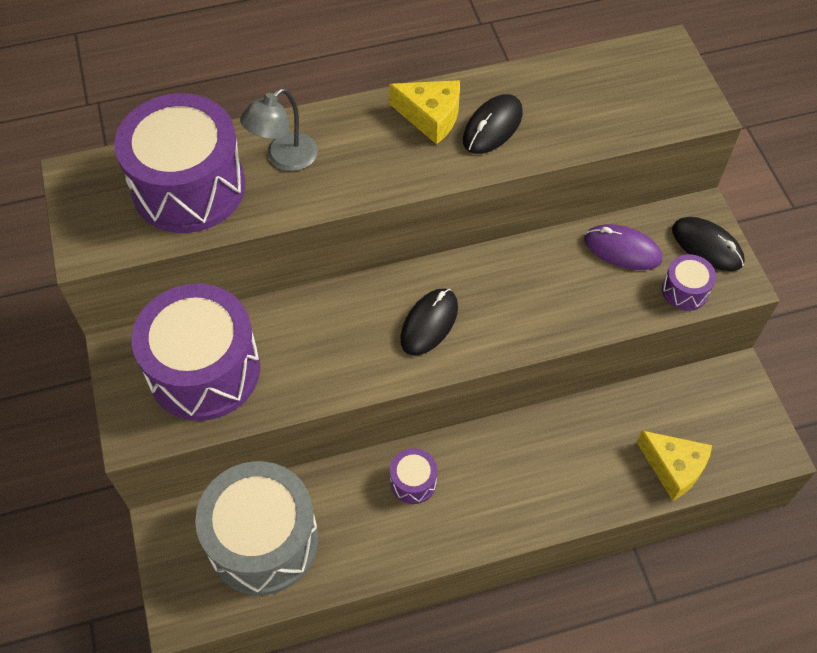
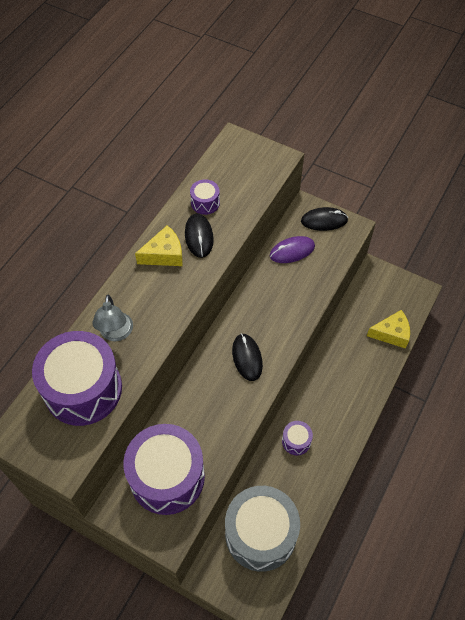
camera: 45 degrees left, 0 degrees up
(685, 290) = (336, 248): purple drum -> purple drum (205, 203)

